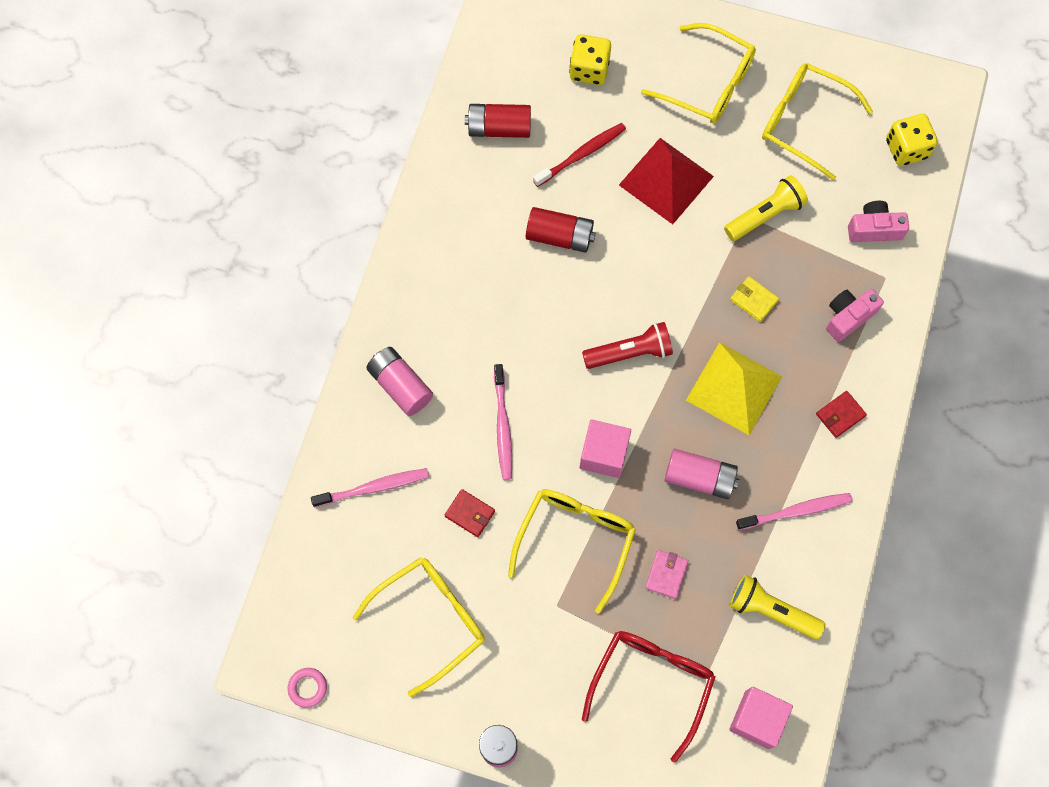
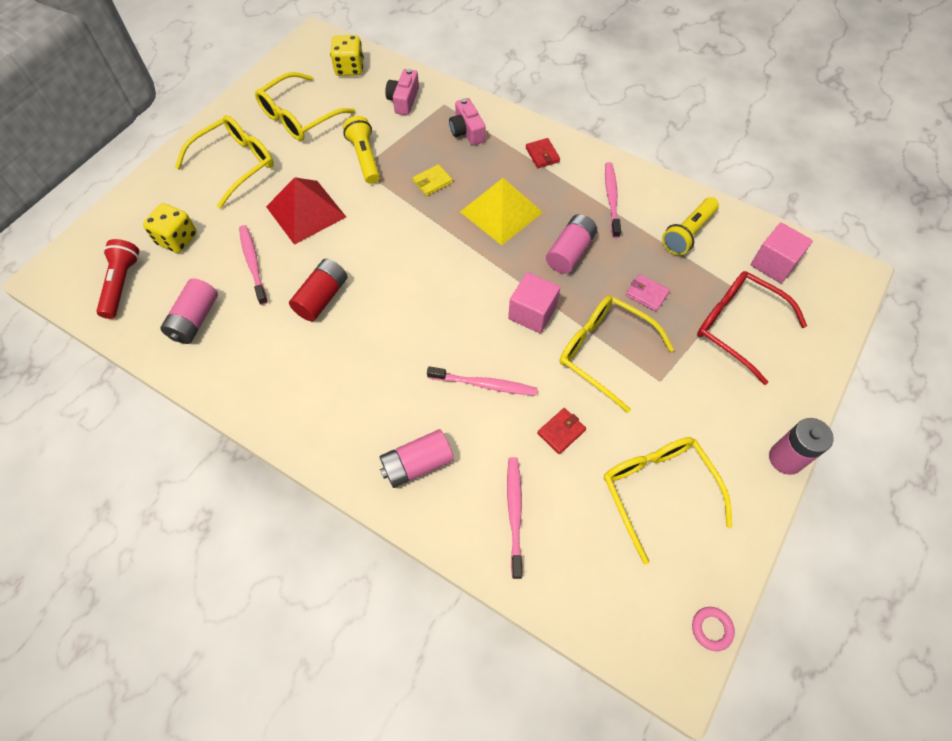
camera: 75 degrees left, 10 degrees down
(499, 128) = (195, 319): red battery -> pink battery
(582, 154) = (253, 263): red toothbrush -> pink toothbrush
(630, 353) = (448, 272): red flashlight -> red flashlight (122, 284)

